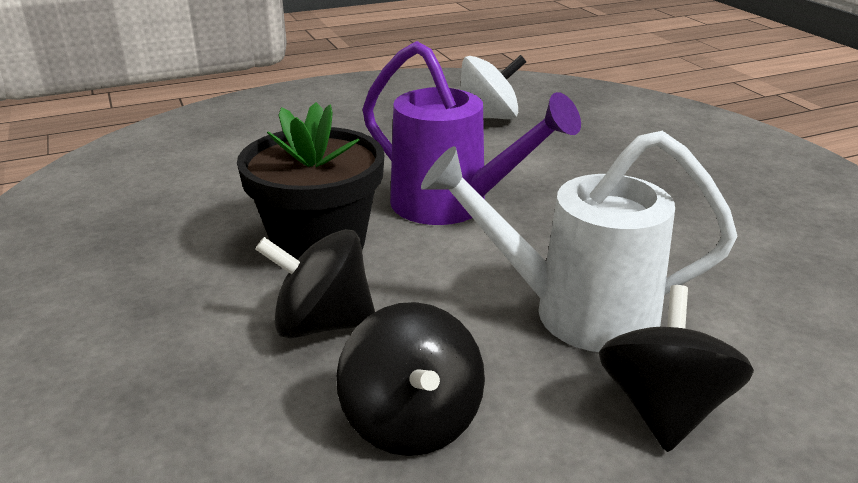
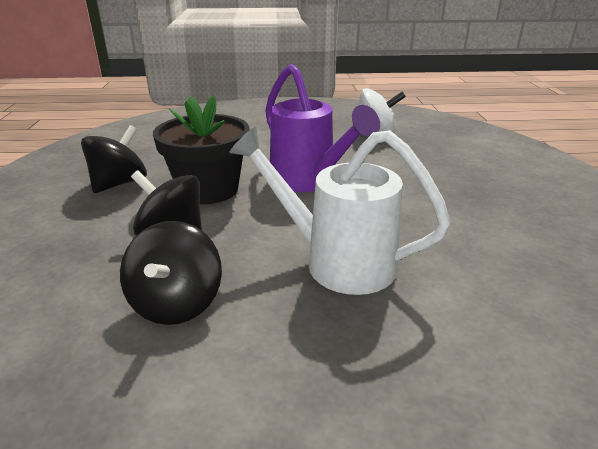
camera: 20 degrees right, 0 degrees up
(664, 409) = (348, 338): black spinning top -> black spinning top (119, 183)

